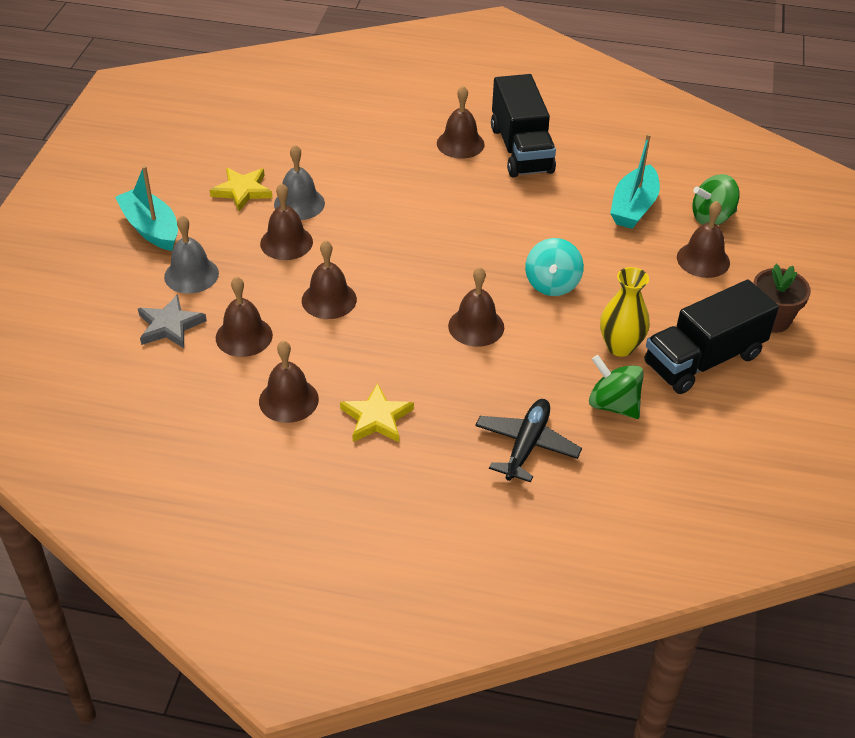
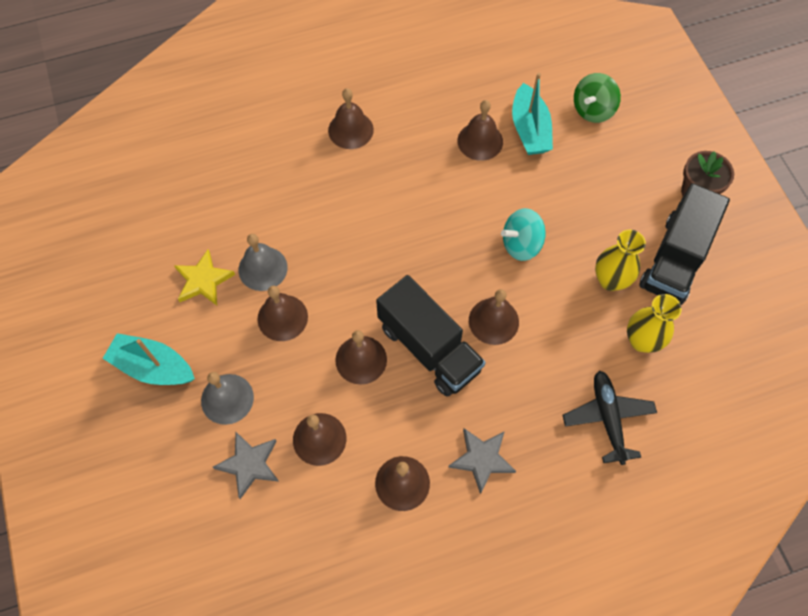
camera: 30 degrees left, 20 degrees up
(376, 418) = (482, 459): yellow star -> grey star
(521, 149) = (403, 111): black truck -> black truck (429, 348)
(552, 284) = (521, 244): turquoise spinning top -> turquoise spinning top turned 90 degrees clockwise
(613, 405) = (641, 341): green spinning top -> yellow vase
(703, 260) = (613, 157): brown bell -> brown bell (480, 141)

